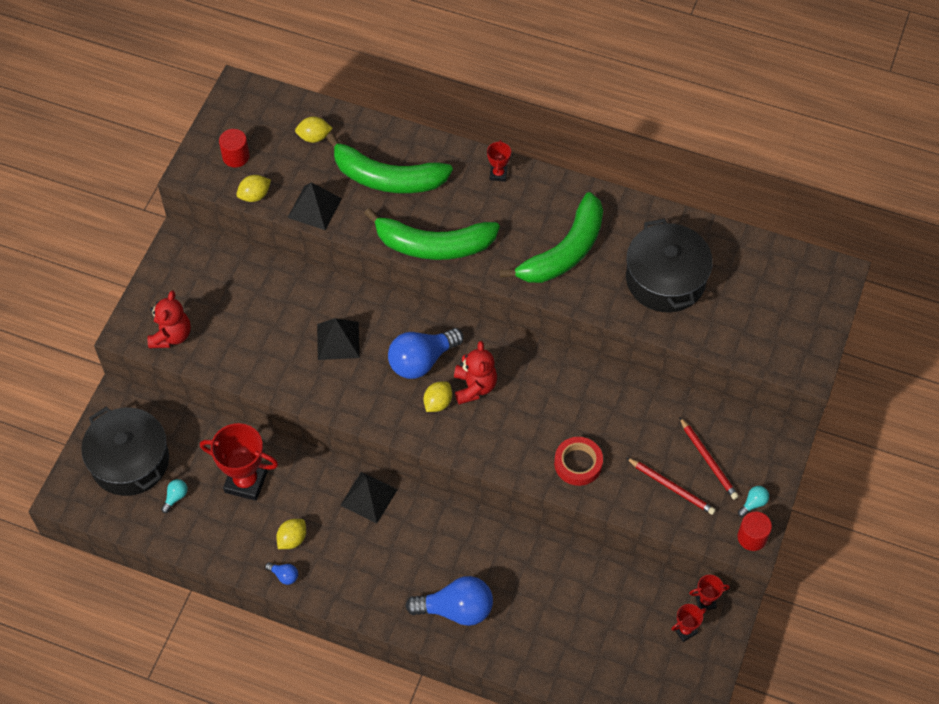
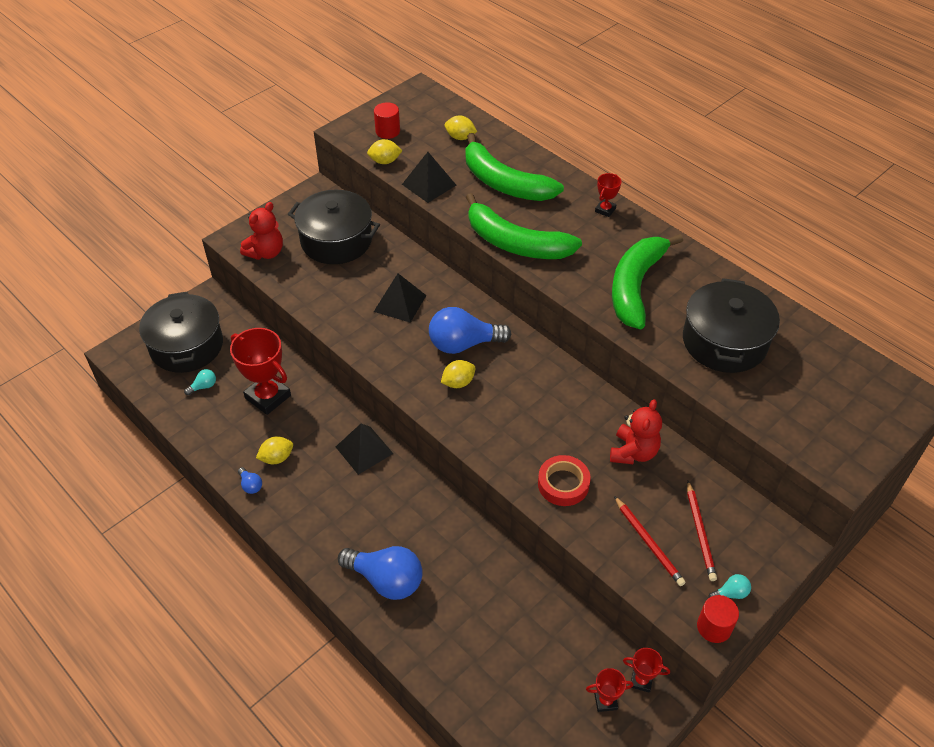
camera: 25 degrees right, 10 degrees down
(234, 294) = (336, 240): none -> black pot
(474, 387) = (499, 382): red teddy bear -> red teddy bear (633, 452)
(564, 251) = (635, 287): green banana -> green banana turned 135 degrees clockwise

